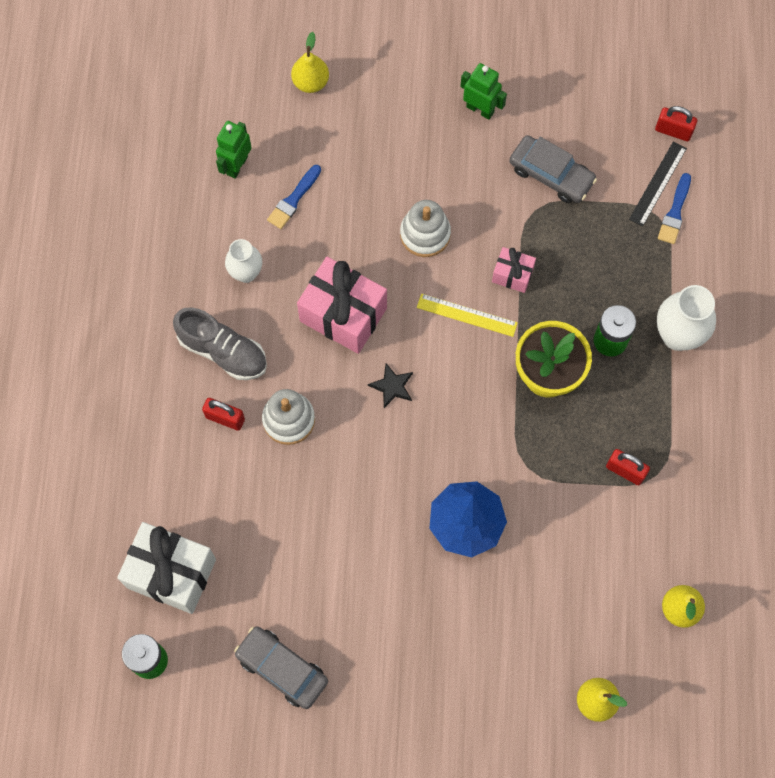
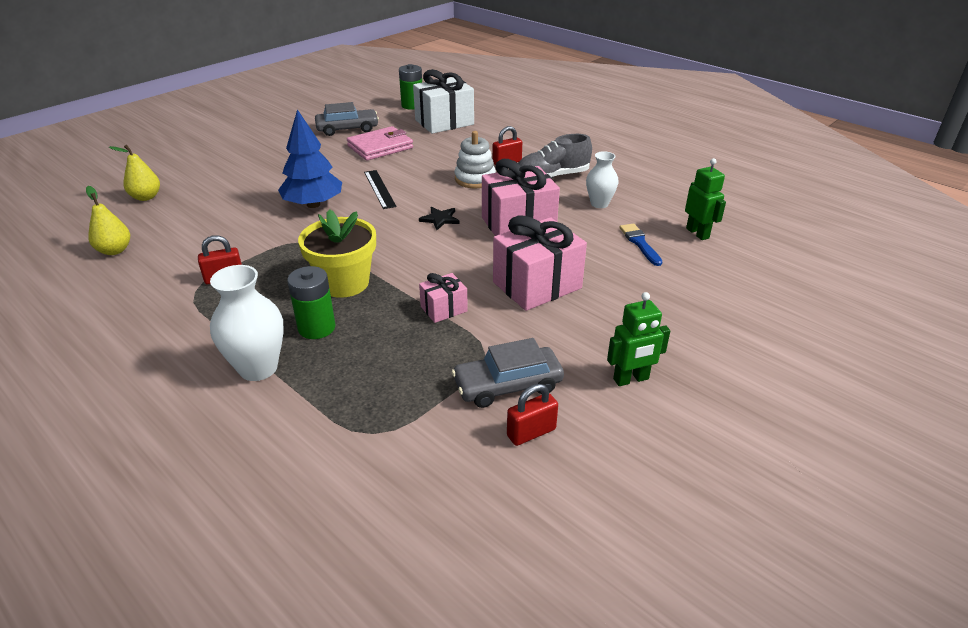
camera: 130 degrees right, 35 degrees down
(296, 582) = (380, 147): none -> pink wallet
(310, 82) = (754, 297): yellow pear -> none
(425, 234) = (537, 285): white stacking toy -> pink gift
(467, 315) = (444, 271): yellow ruler -> none
(658, 183) = (405, 457): black ruler -> black ruler (379, 189)
(673, 131) = (447, 518): red padlock -> red padlock (531, 432)
(675, 212) = (359, 448): blue brush -> none

